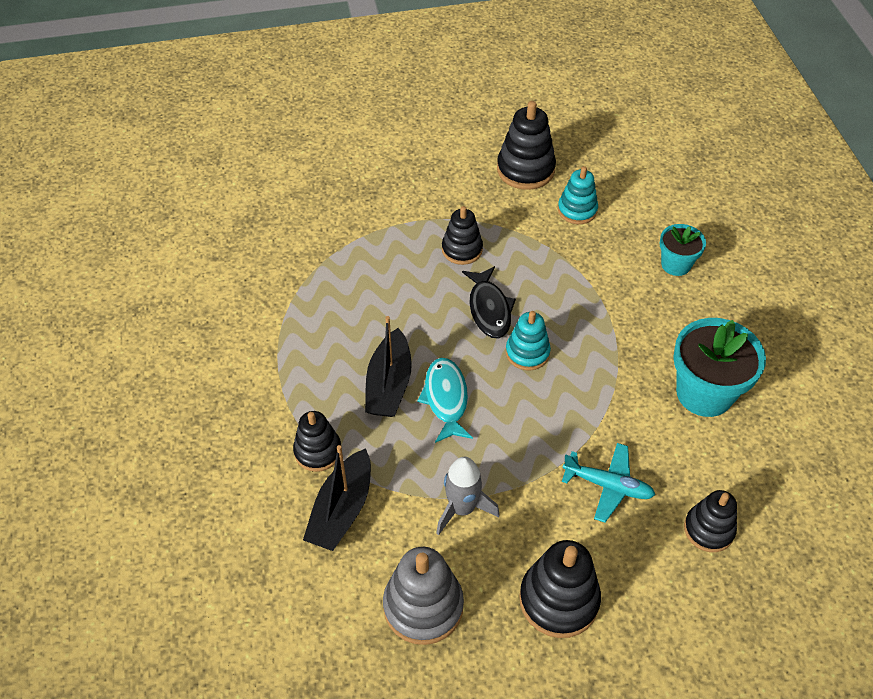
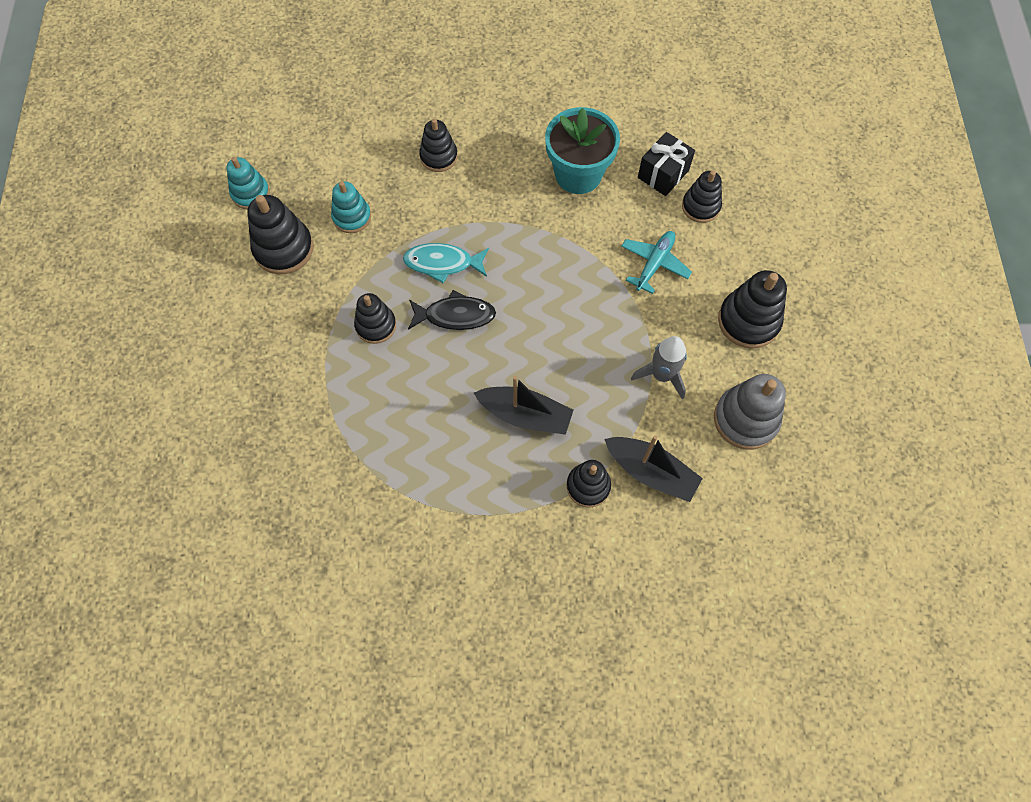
camera: 80 degrees left, 15 degrees up
(446, 398) = (549, 369): turquoise fish -> turquoise fish (442, 263)
(527, 352) = (512, 294): turquoise stacking toy -> turquoise stacking toy (250, 193)
(676, 264) = (438, 157): turquoise flower pot -> black stacking toy
(741, 482) = (663, 174): none -> black gift

